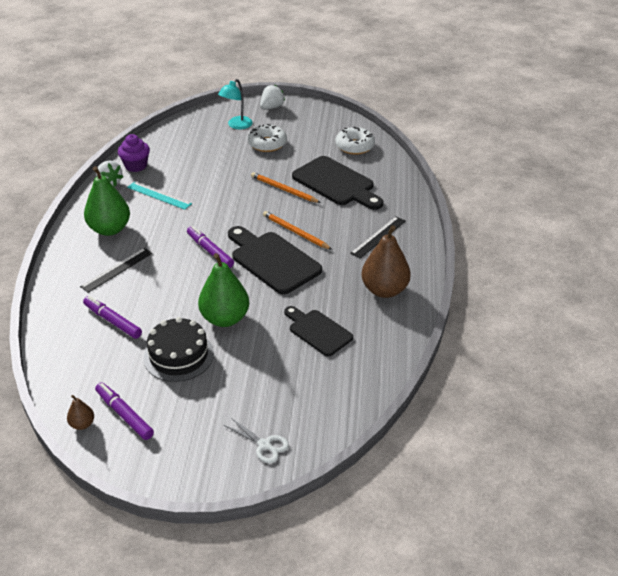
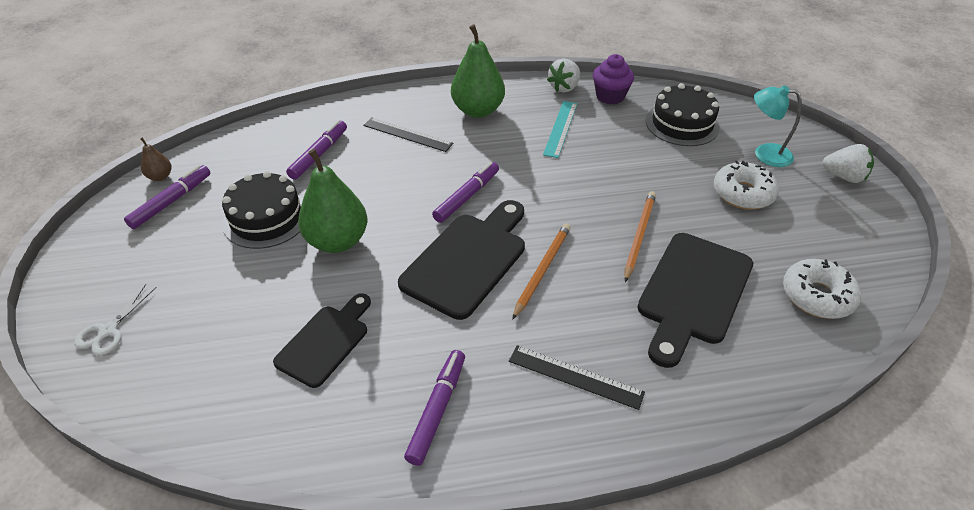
camera: 75 degrees right, 5 degrees up
(188, 145) = (682, 124): none -> black cake
(384, 290) = (437, 410): brown pear -> purple marker

